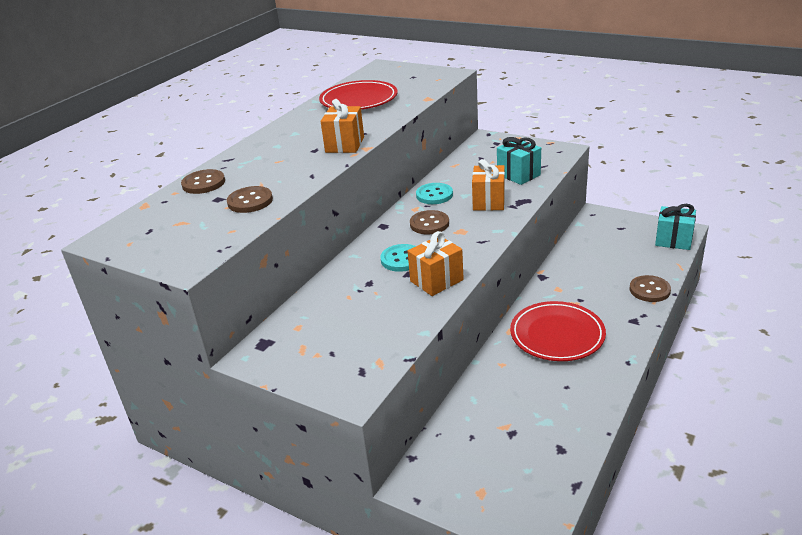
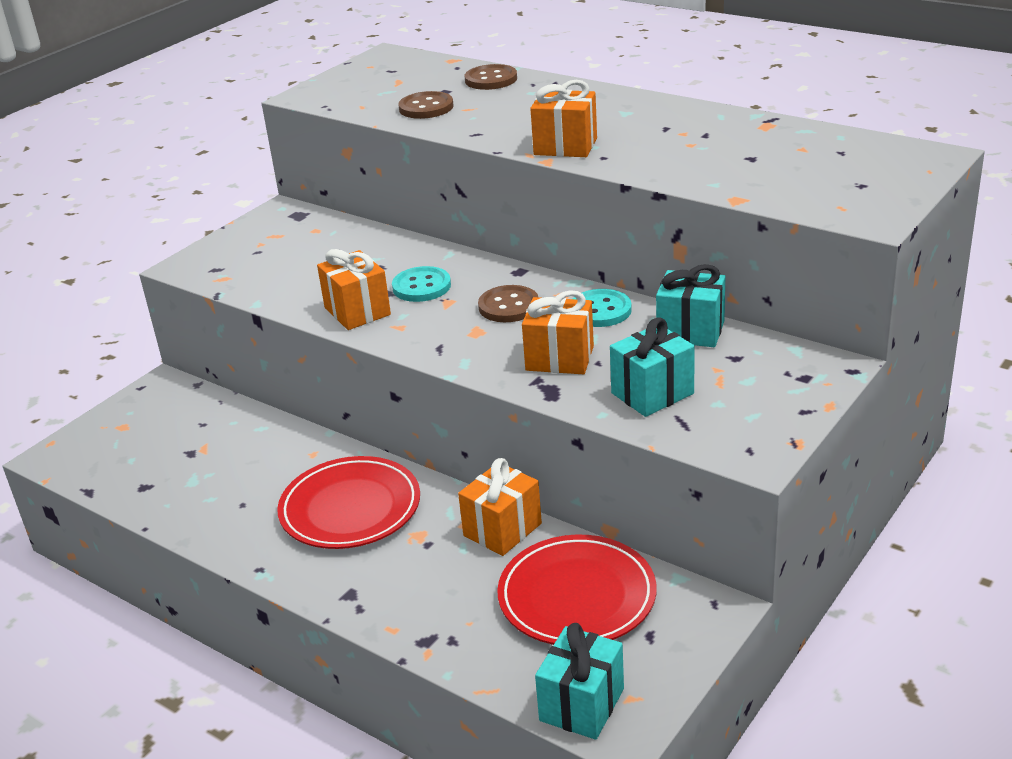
camera: 95 degrees right, 0 degrees up
(359, 100) = (748, 146): red plate -> red plate (577, 596)
(456, 170) = (690, 331): none -> turquoise gift
(559, 276) = (502, 529): none -> orange gift
(649, 290) = (424, 630): brown button -> none

